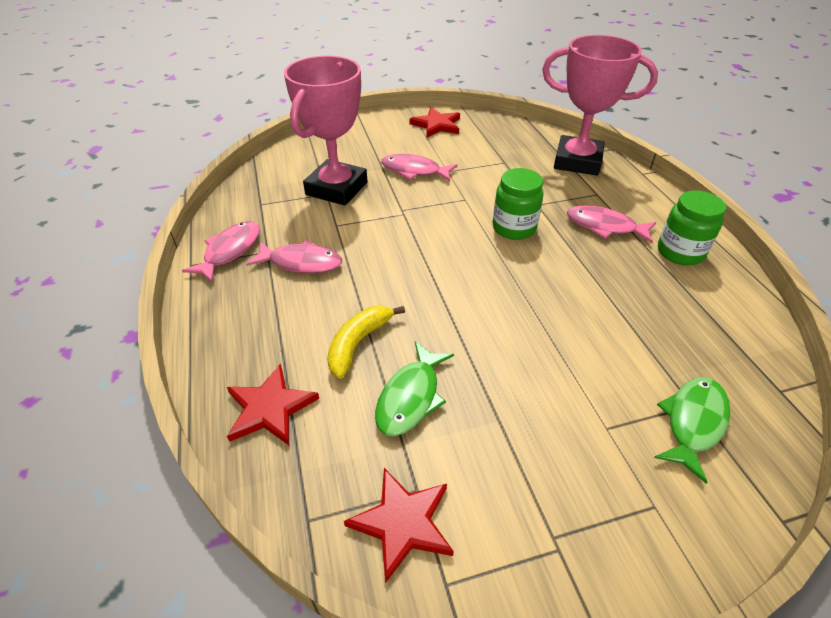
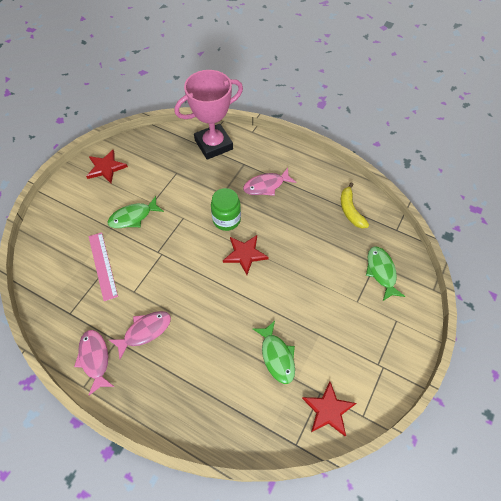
camera: 45 degrees left, 15 degrees up
(270, 408) = (226, 418): red star -> red star (245, 254)
(336, 188) = (102, 265): pink trophy -> pink ruler
(358, 343) = (226, 351): yellow banana -> yellow banana (350, 210)
(414, 171) = (133, 217): pink fish -> green fish
(680, 252) = (310, 178): green jar -> none

